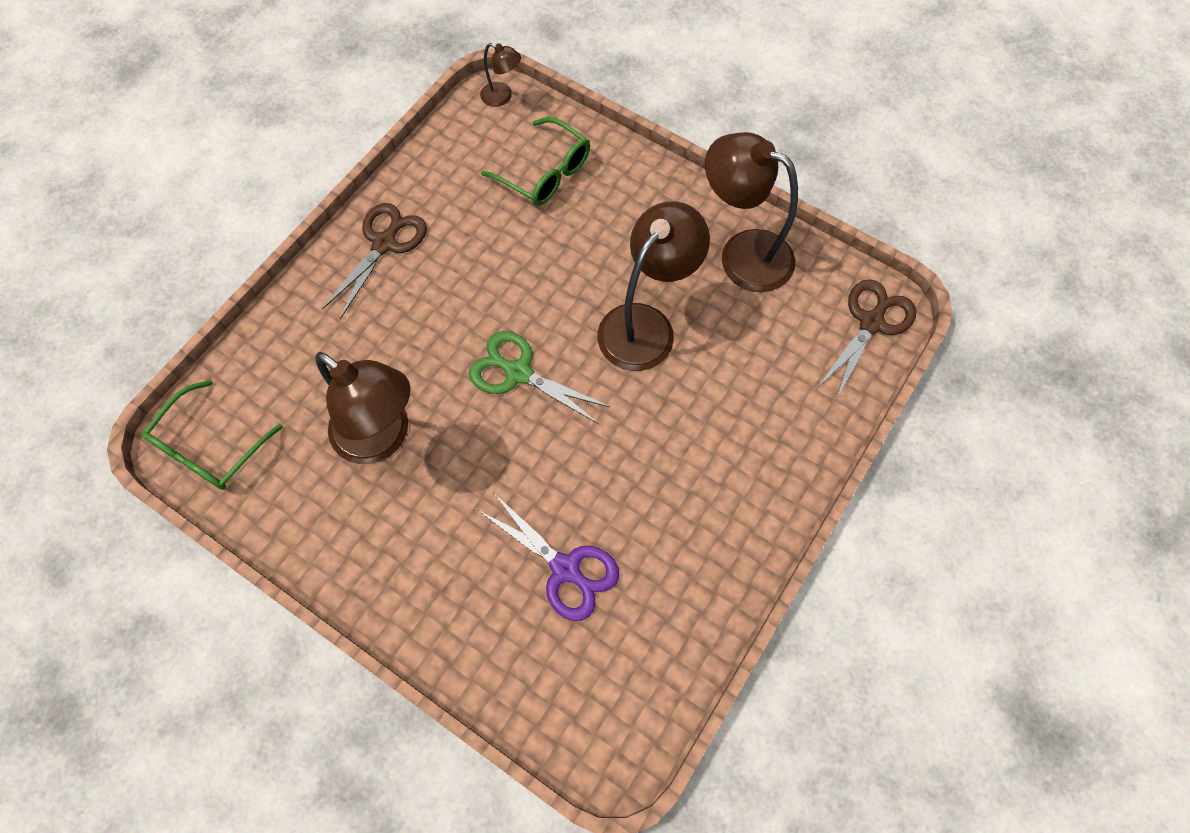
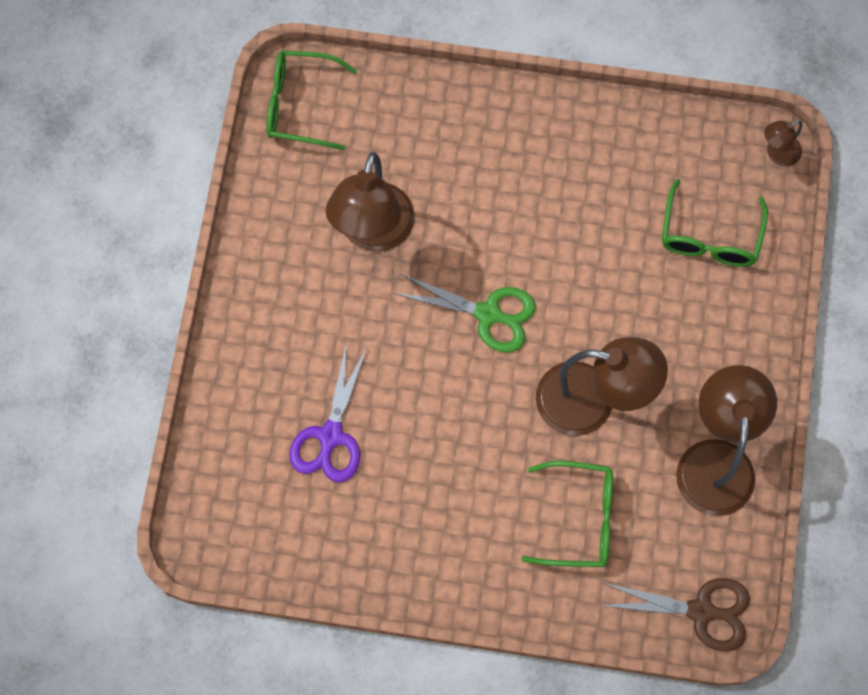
camera: 65 degrees right, 5 degrees up
(384, 244) = (557, 135): brown scissors -> none
(502, 97) = (777, 154): brown lamp -> brown lamp turned 60 degrees clockwise
(518, 373) = (487, 314): green scissors -> green scissors turned 105 degrees clockwise
(749, 381) = (580, 519): none -> green glasses

